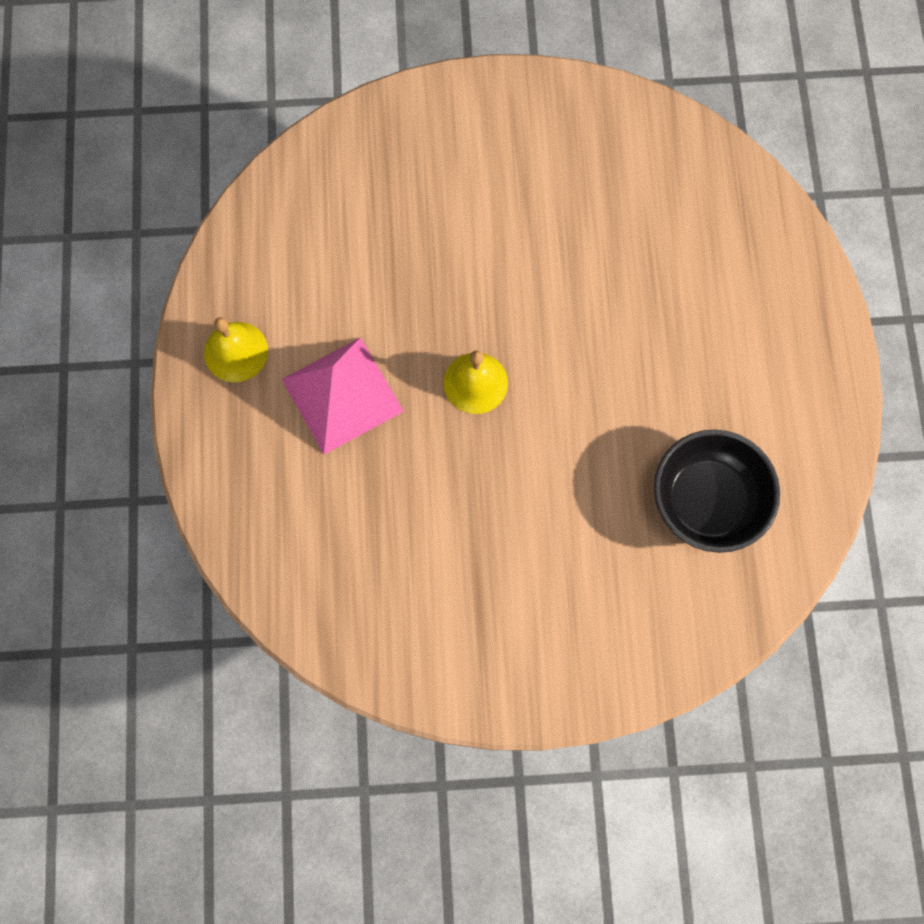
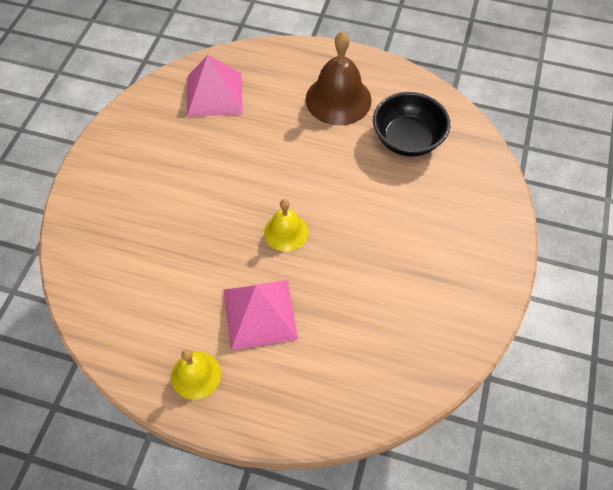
camera: 70 degrees left, 15 degrees down
(673, 195) = (214, 94): none -> pink pyramid
(742, 374) = (338, 99): none -> brown bell

